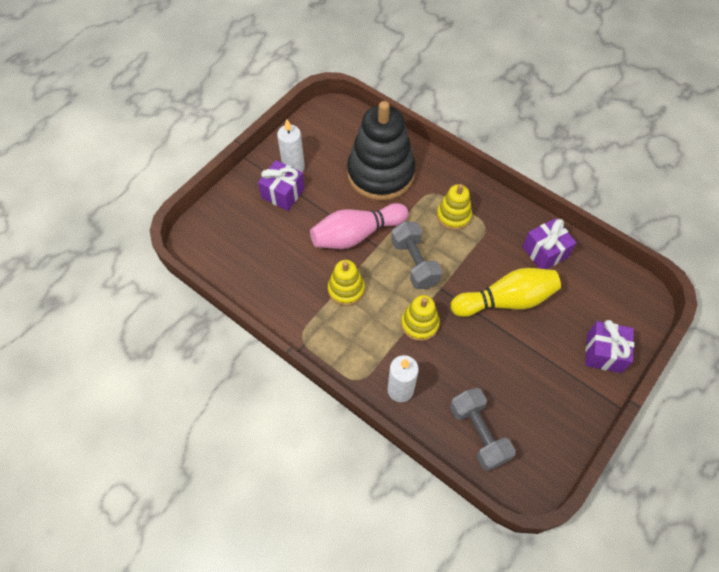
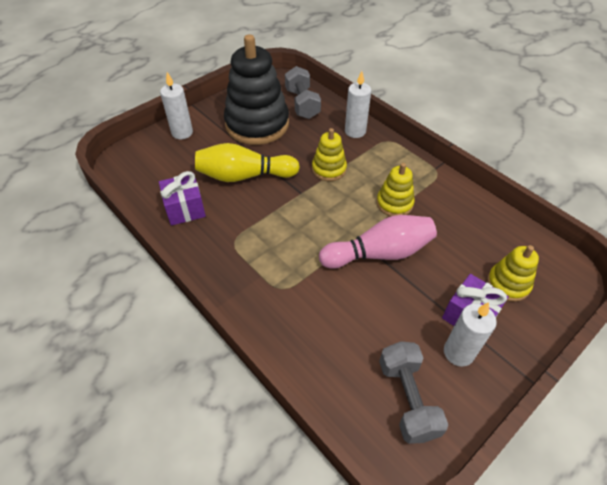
camera: 170 degrees left, 10 degrees down
(380, 173) = (340, 324): black stacking toy -> black stacking toy (257, 124)
(414, 263) = (321, 217): grey dumbbell -> grey dumbbell (407, 399)
(453, 216) = (264, 258): yellow stacking toy -> yellow stacking toy (508, 284)
(604, 353) = (182, 133): purple gift -> white candle

